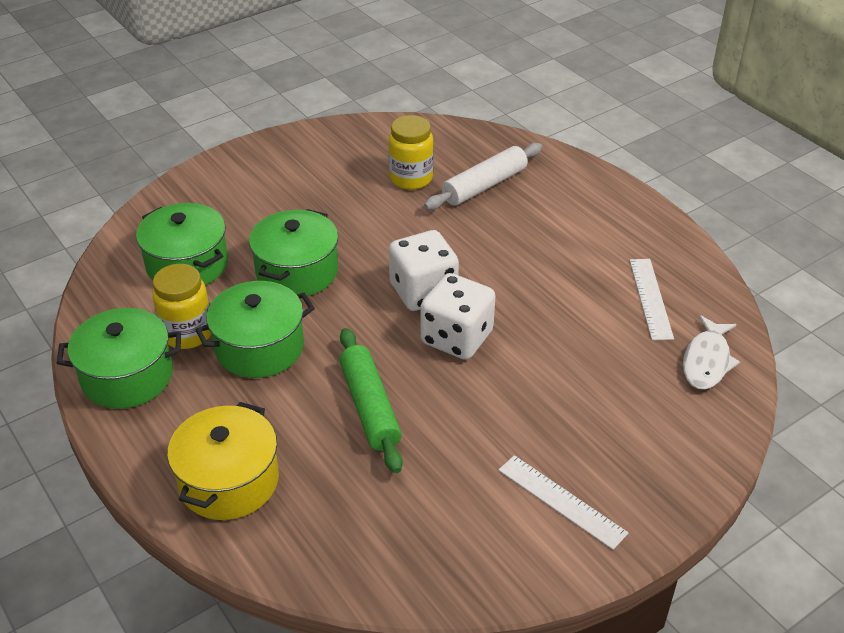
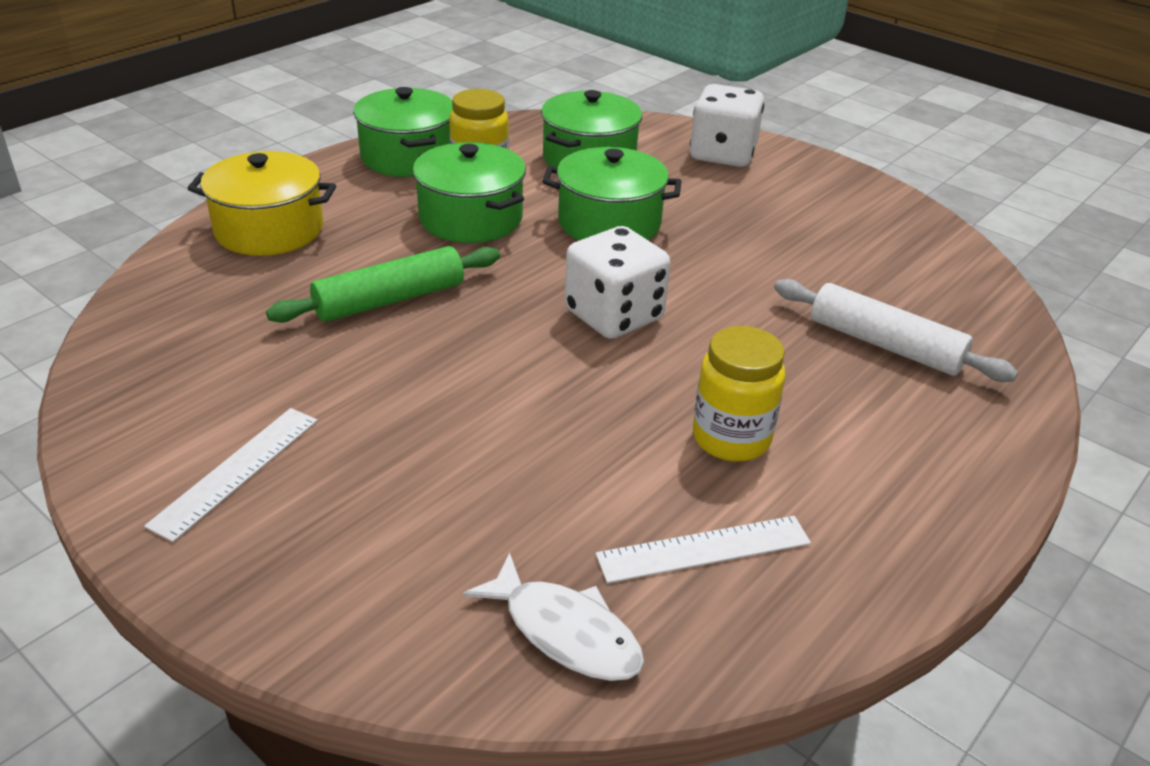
camera: 75 degrees right, 5 degrees down
(411, 178) = (851, 280): yellow jar -> yellow jar (731, 438)
(456, 338) = (532, 352): white dice -> white dice (722, 154)
(707, 361) = (565, 632): white fish -> white fish turned 150 degrees counterclockwise

